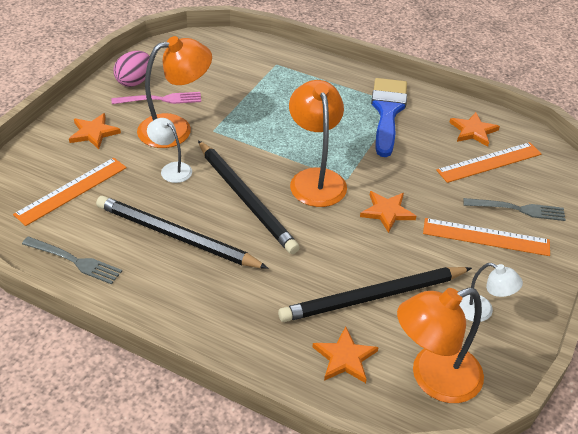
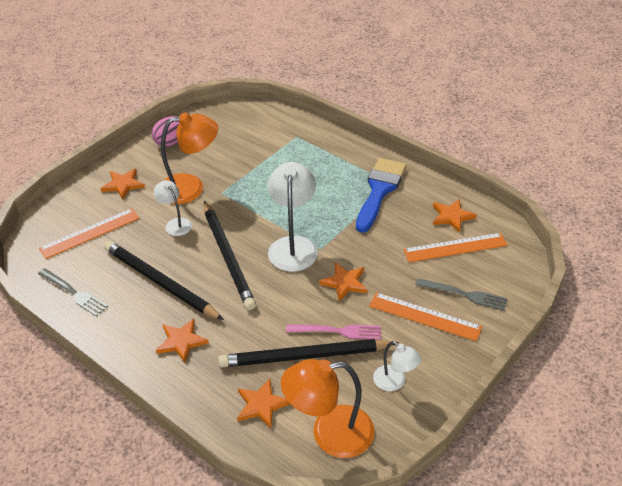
camera: 15 degrees right, 0 degrees up
(161, 99) = (187, 160): pink fork -> pink fork (338, 331)
(225, 299) = (181, 341): none -> orange star
(315, 179) = (293, 245): orange lamp -> white lamp

